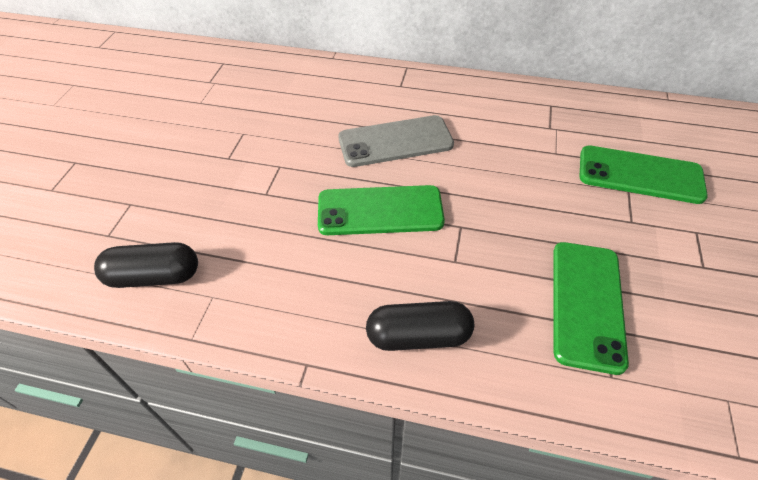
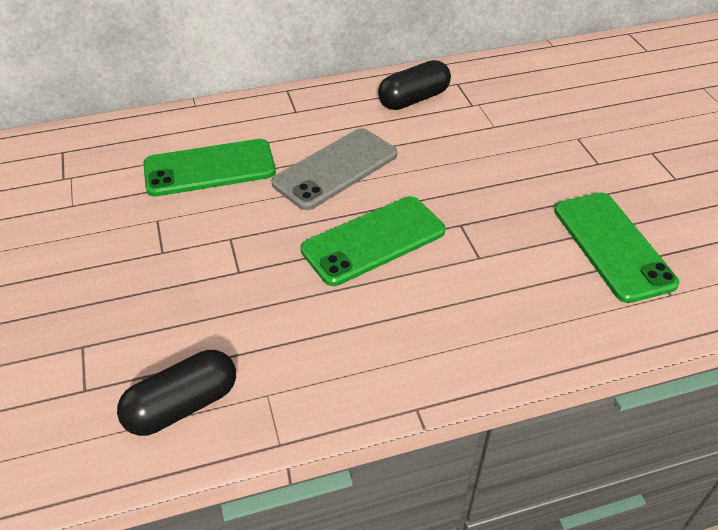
camera: 30 degrees left, 5 degrees down
(418, 336) = (498, 335): black capsule -> black capsule (413, 99)
(640, 175) = (577, 120): green phone -> green phone (209, 168)

